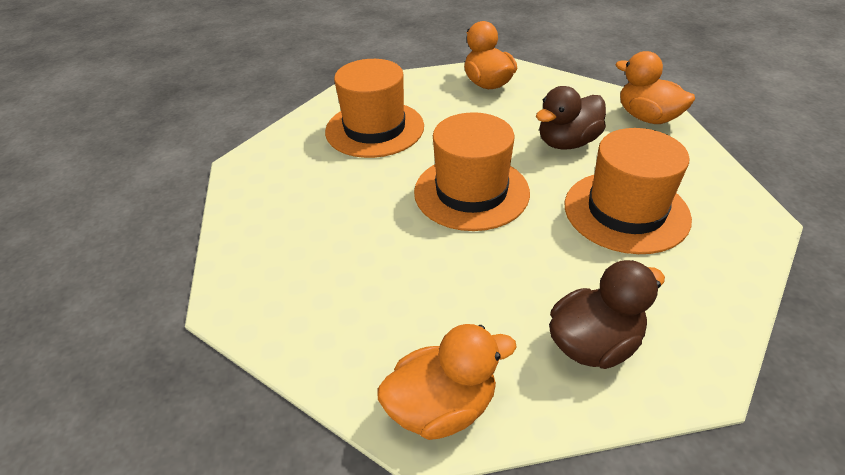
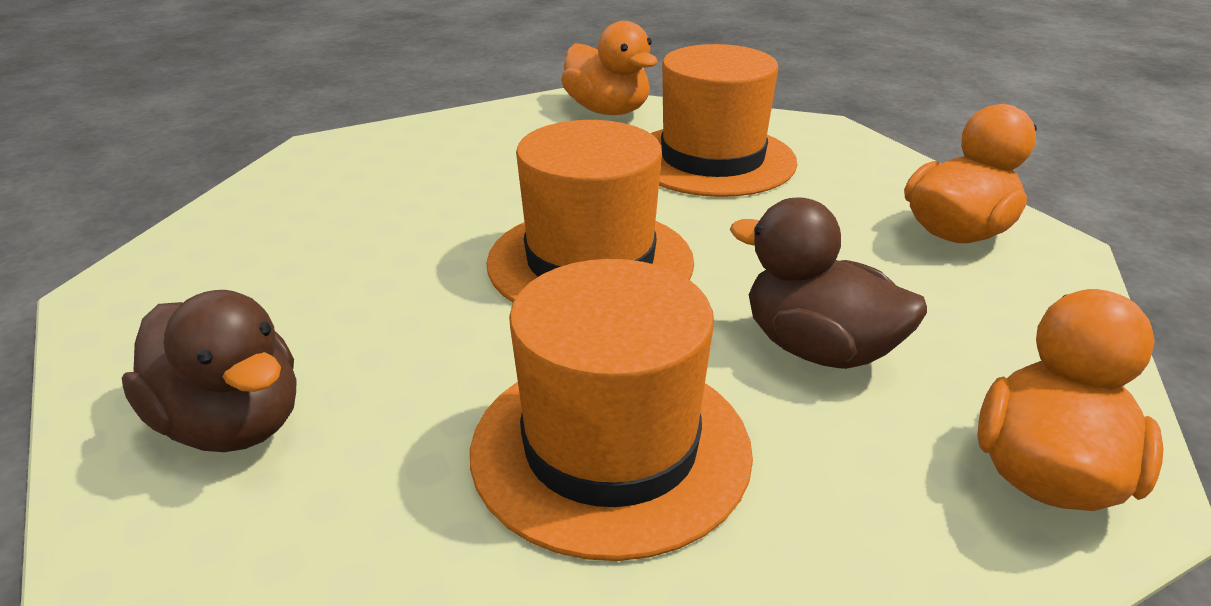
camera: 70 degrees right, 10 degrees down
(442, 406) = (140, 300): orange duck -> orange duck (608, 111)

